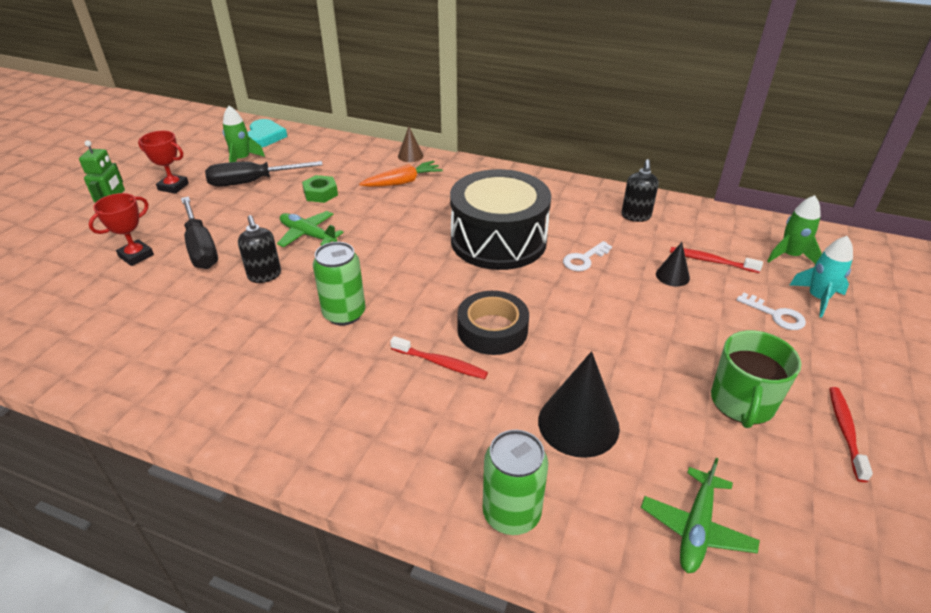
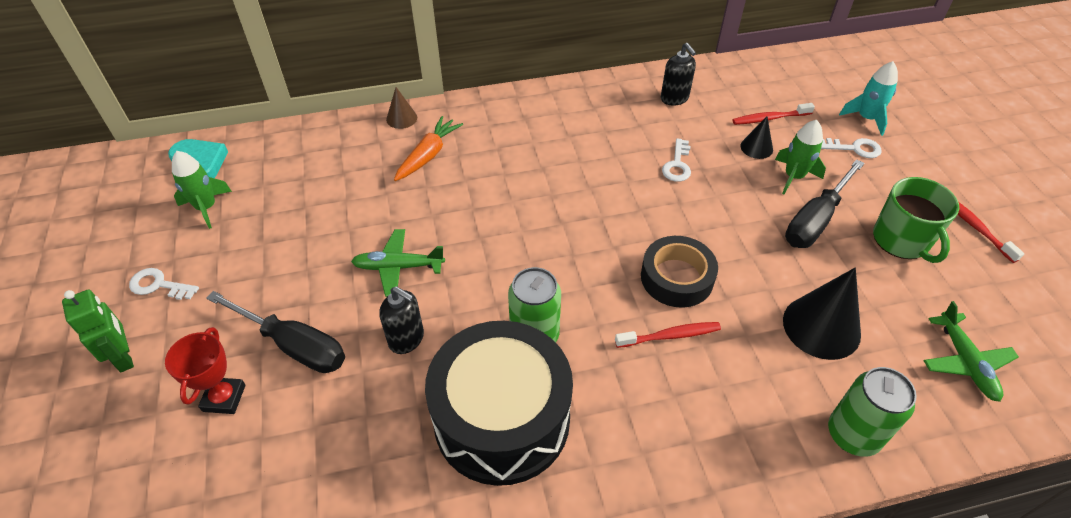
camera: 35 degrees left, 10 degrees up
(173, 186) = (158, 285): red trophy -> white key
(252, 182) = (256, 232): black screwdriver -> black screwdriver (815, 220)
(321, 193) = (355, 209): green nut -> none
(498, 240) = (588, 180): black drum -> black drum (502, 419)
(790, 256) = (816, 86): green rocket -> green rocket (793, 177)

